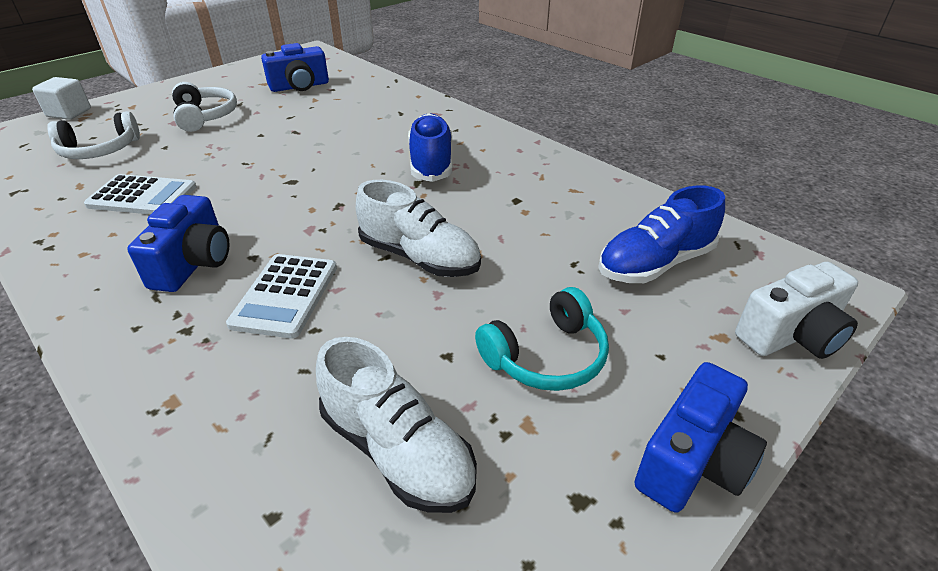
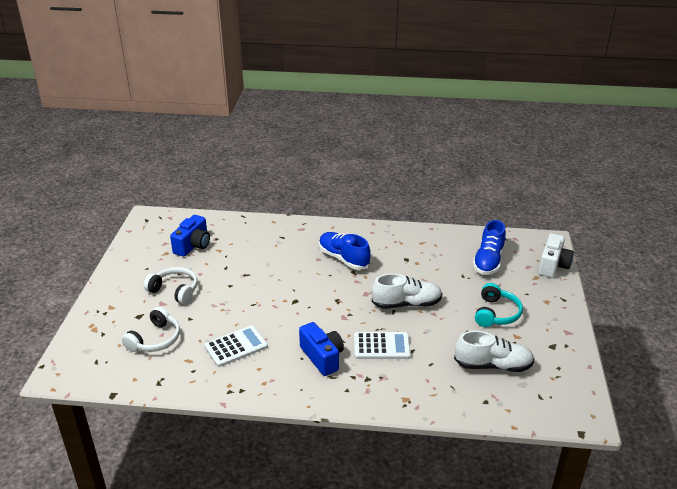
camera: 40 degrees left, 5 degrees down
(69, 113) = (77, 331): white cube -> none
(285, 295) = (381, 346): white calculator -> white calculator turned 60 degrees counterclockwise
(692, 461) = (566, 319): blue camera -> none

